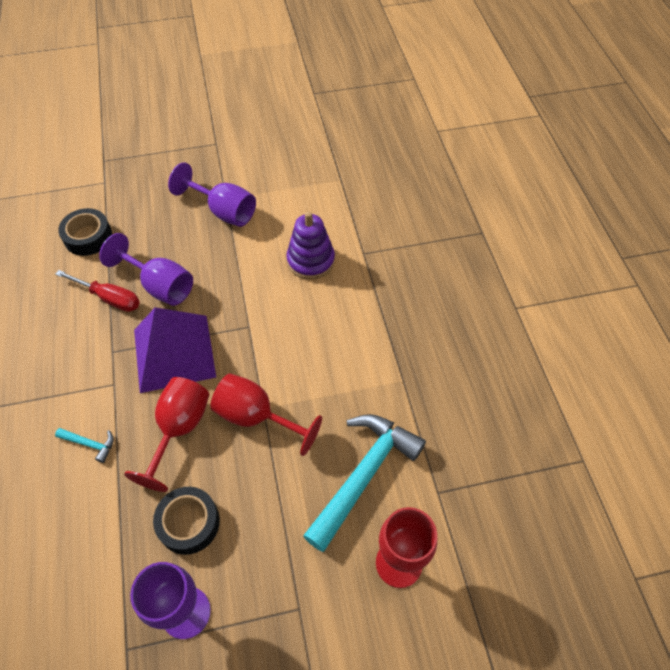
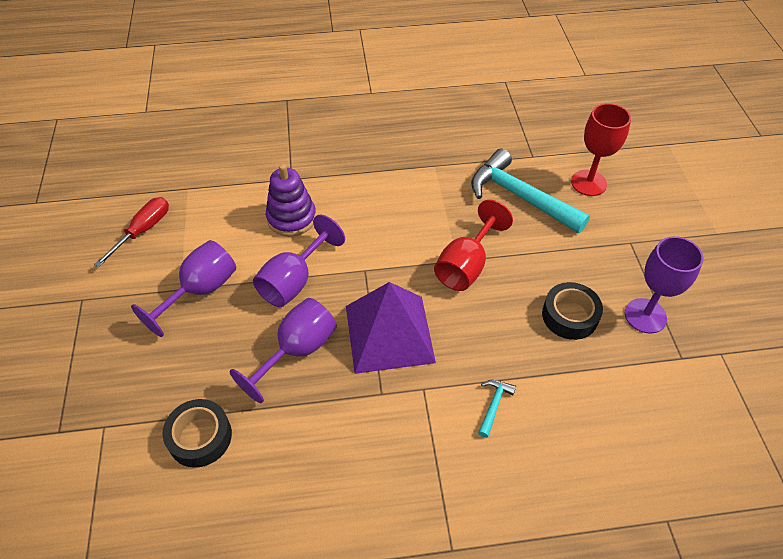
camera: 85 degrees left, 5 degrees down
(109, 298) = (305, 402): red screwdriver -> red screwdriver (143, 230)
(179, 429) = (477, 326): red goblet -> none
(234, 273) = (294, 281): none -> purple goblet

